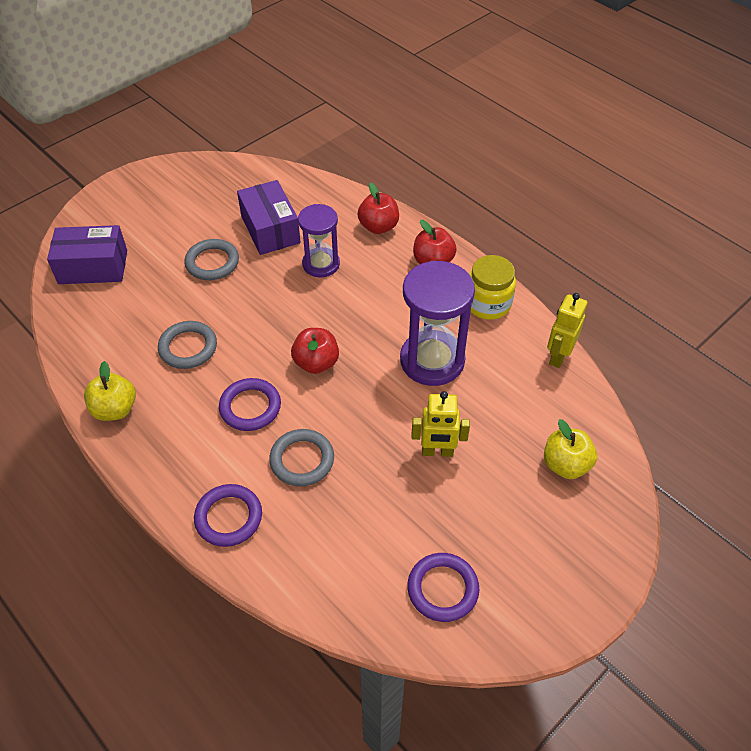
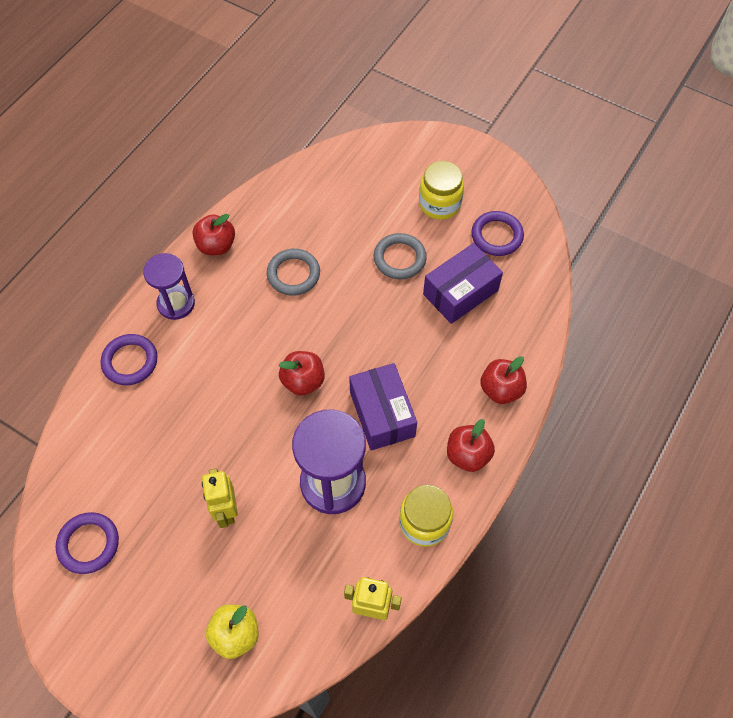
camera: 75 degrees right, 10 degrees up
(93, 267) = (364, 171): purple box -> purple box (382, 414)
(115, 409) = (216, 245): yellow apple -> red apple
(166, 221) = (439, 204): none -> yellow jar
(250, 407) = (241, 343): purple ring -> purple ring (497, 236)
(302, 460) = (195, 399): grey ring -> none
(321, 264) = (428, 350): purple hourglass -> purple hourglass (176, 303)

